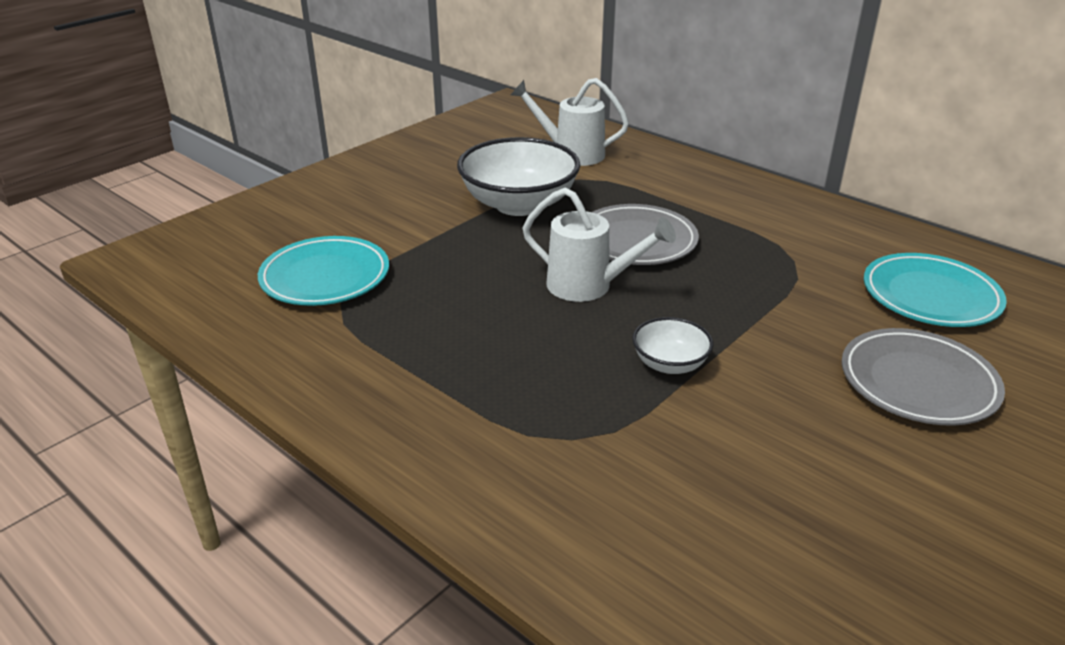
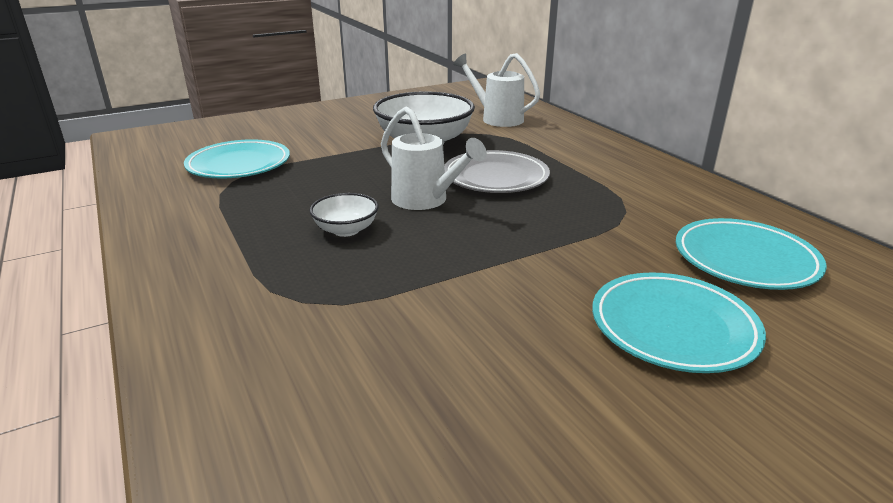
camera: 20 degrees right, 5 degrees down
(670, 364) = (440, 265): white bowl -> white bowl (346, 230)
(918, 382) = (673, 327): grey plate -> turquoise plate

